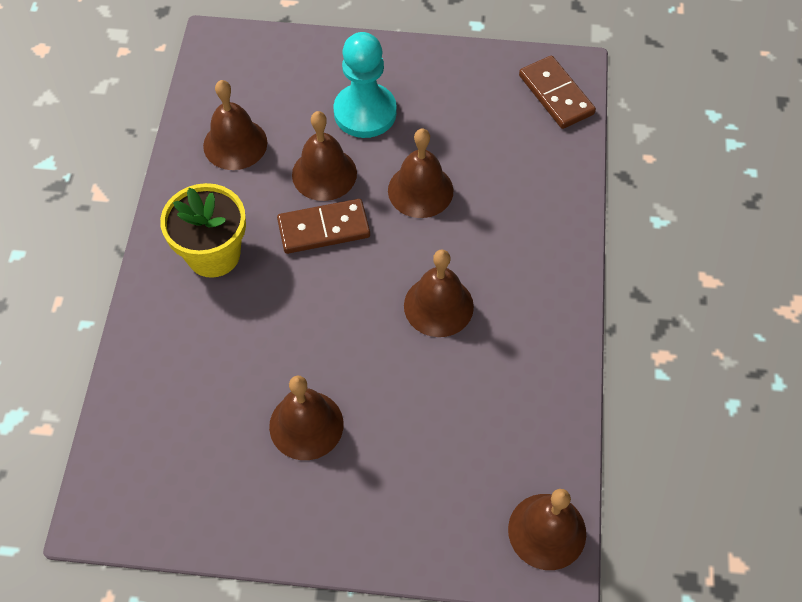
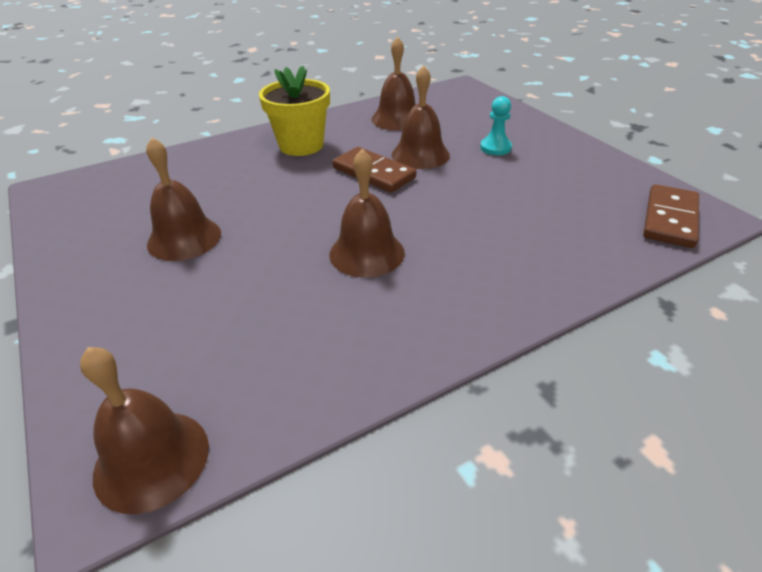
camera: 55 degrees right, 20 degrees down
(365, 112) = (495, 148): turquoise pawn -> turquoise pawn, size x0.54
(420, 190) = (466, 196): brown bell -> none

